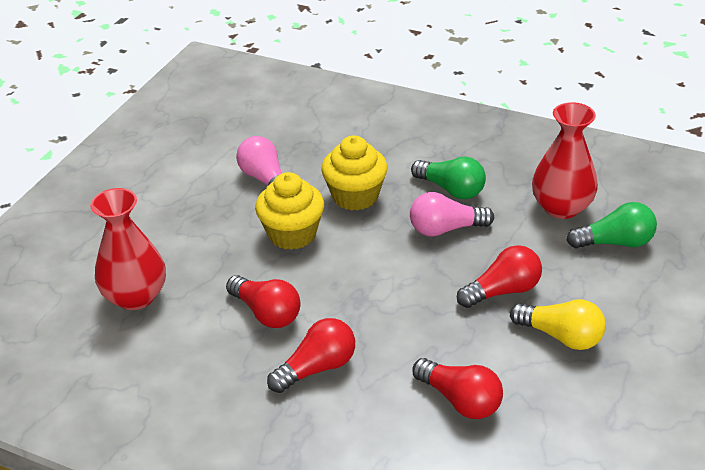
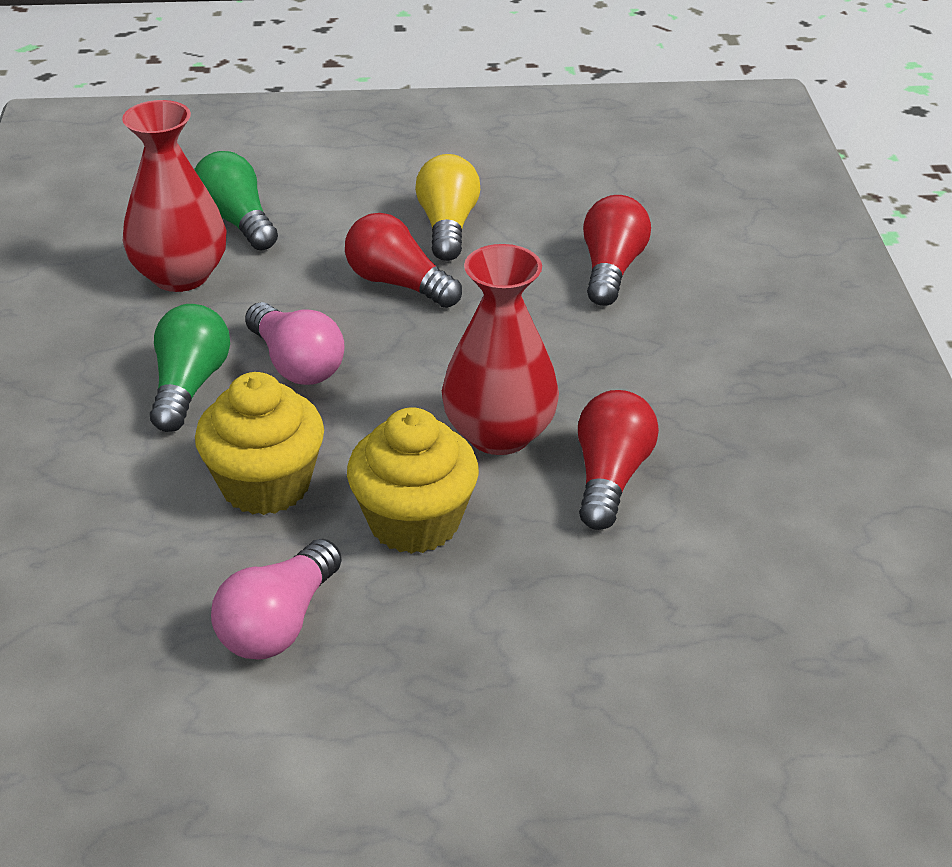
camera: 120 degrees left, 0 degrees up
(136, 296) = (704, 648): red vase -> red vase (499, 434)
(317, 368) = (665, 390): red light bulb -> none

